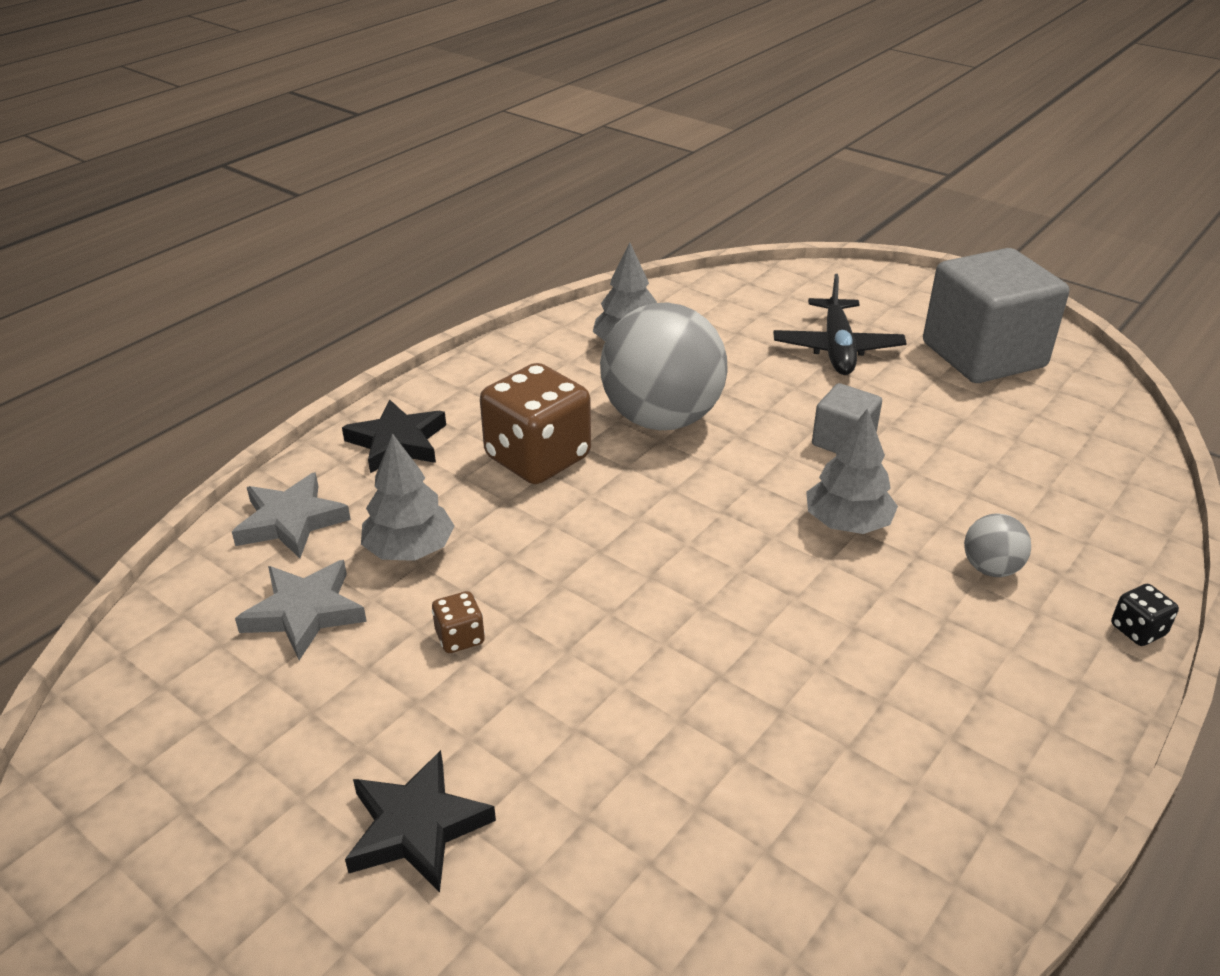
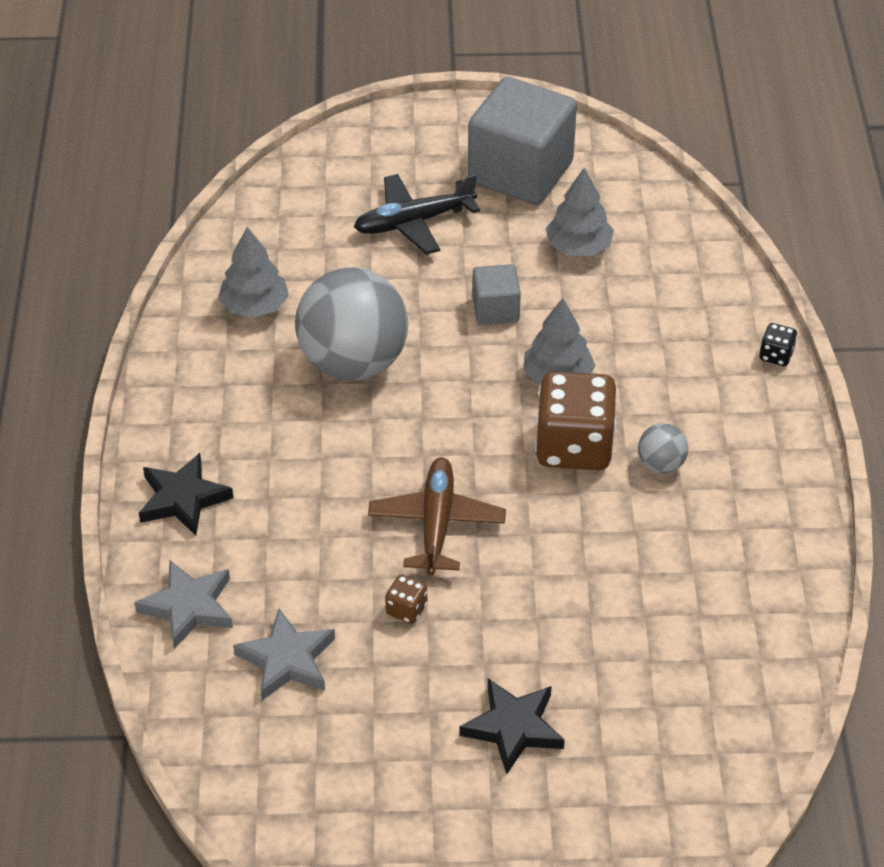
camera: 40 degrees left, 10 degrees up
(409, 549) = (299, 574): grey tree -> grey tree (578, 247)
(537, 458) = (302, 449): brown dice -> brown dice (574, 446)
(581, 580) = (436, 523): none -> brown plane
(837, 348) = (413, 222): black plane -> black plane turned 105 degrees clockwise
(990, 568) = (667, 360): grey ball -> grey ball (661, 464)

